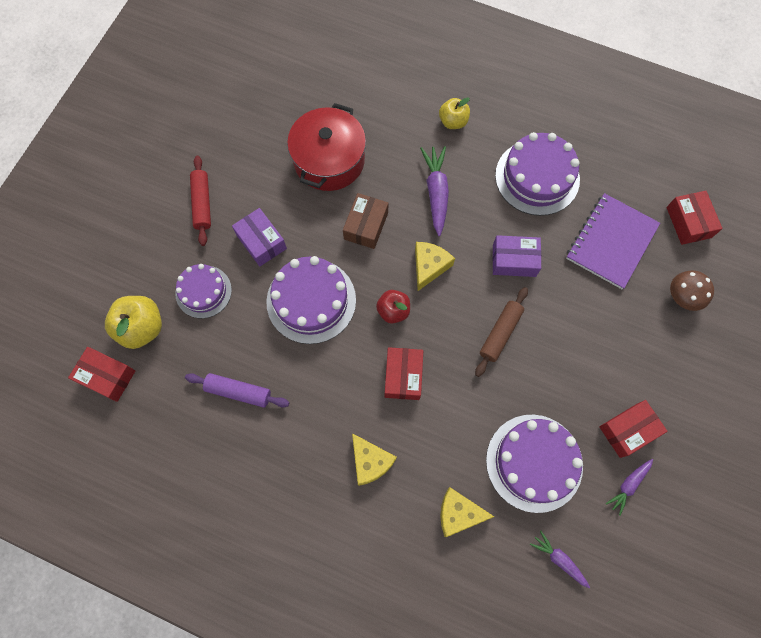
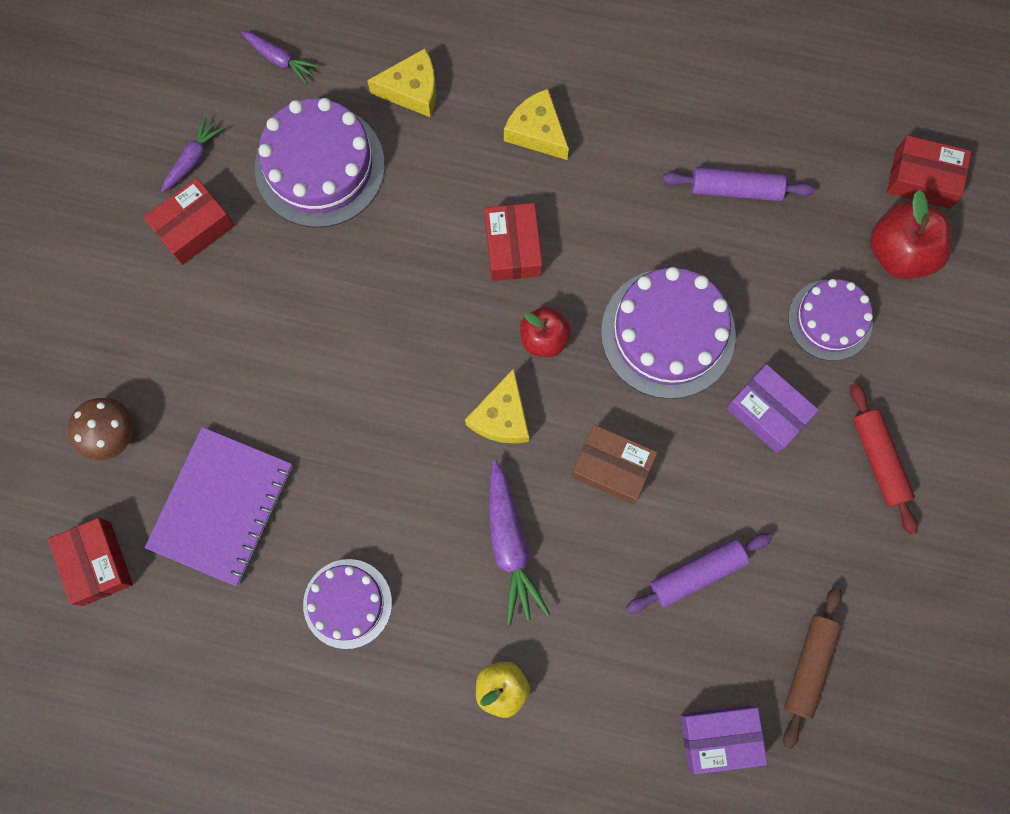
camera: 170 degrees right, 5 degrees up
(142, 328) = (900, 252): yellow apple -> red apple
(329, 160) = (697, 574): red pot -> purple rolling pin
(366, 226) = (612, 467): brown box -> brown box turned 75 degrees counterclockwise
(500, 333) = (382, 332): brown rolling pin -> brown rolling pin (809, 666)
(514, 260) = (372, 449): purple box -> purple box (719, 738)
(537, 177) = (347, 603): purple cake -> purple cake, size x0.63

